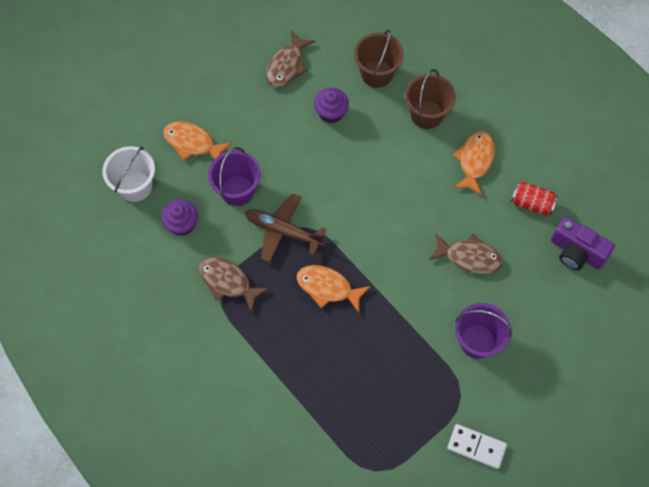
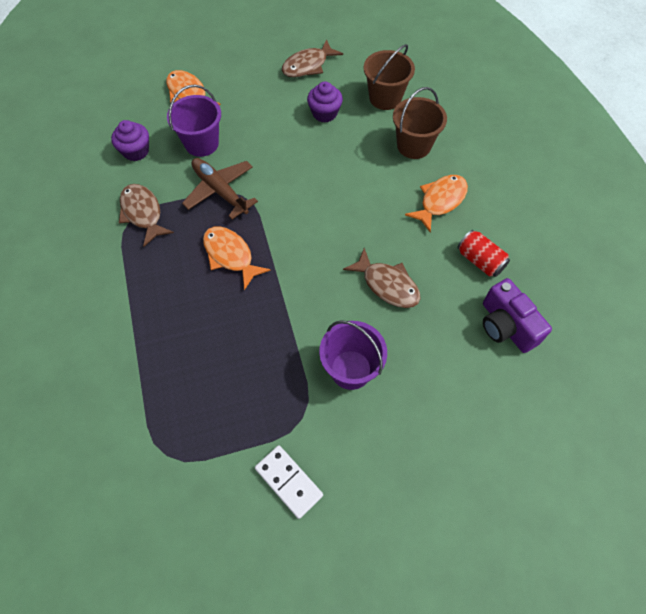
camera: 25 degrees right, 5 degrees down
(135, 186) = (118, 109): white bucket -> none

